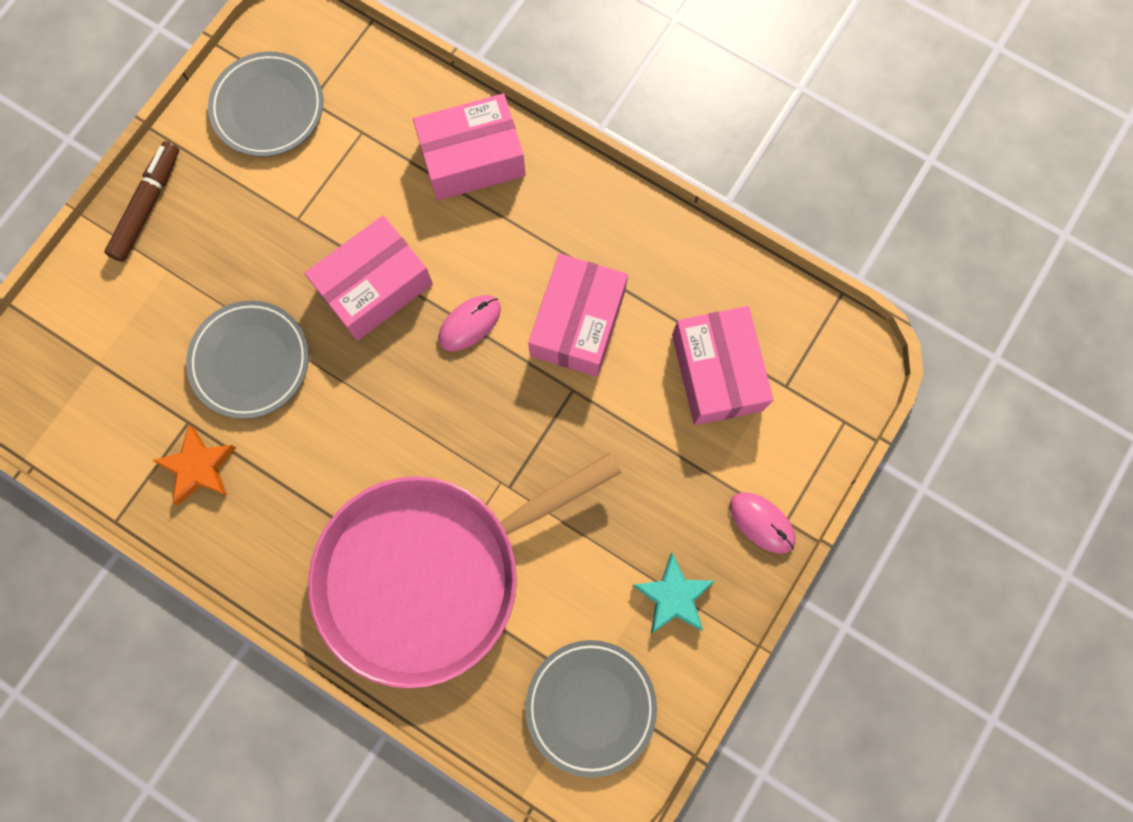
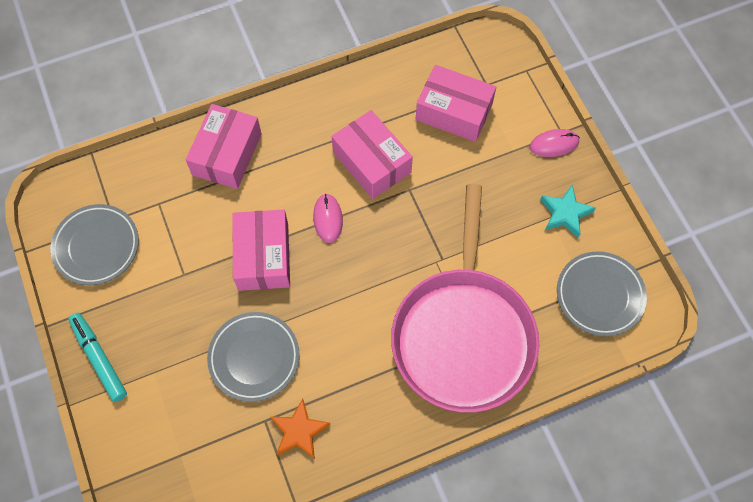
camera: 55 degrees left, 10 degrees down
(147, 205) = (99, 359): brown marker -> turquoise marker

